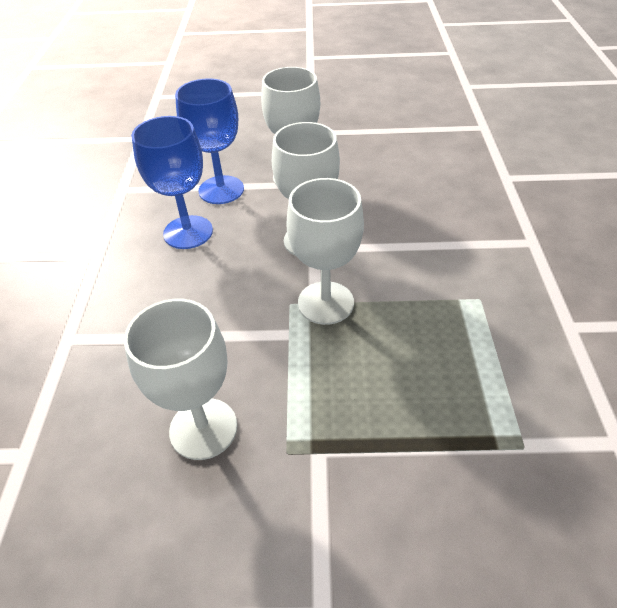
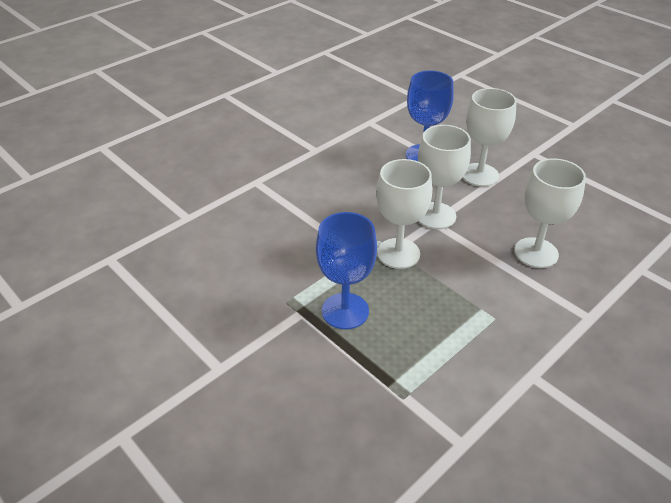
camera: 45 degrees right, 5 degrees down
(188, 232) = (374, 167): blue goblet -> blue goblet (345, 311)
(203, 428) = (264, 263): white goblet -> white goblet (536, 253)

